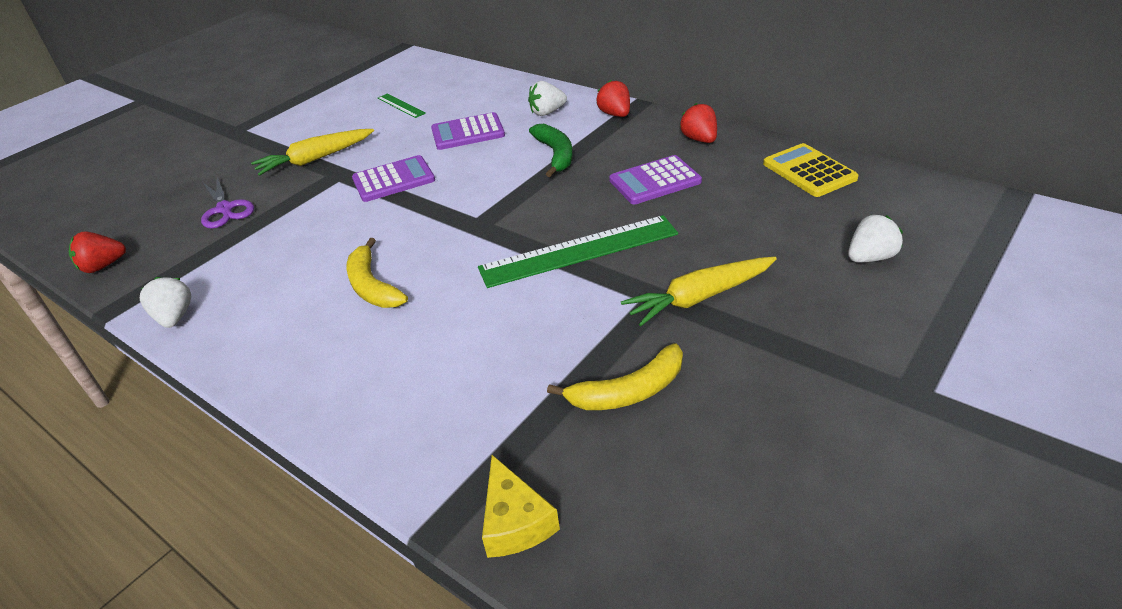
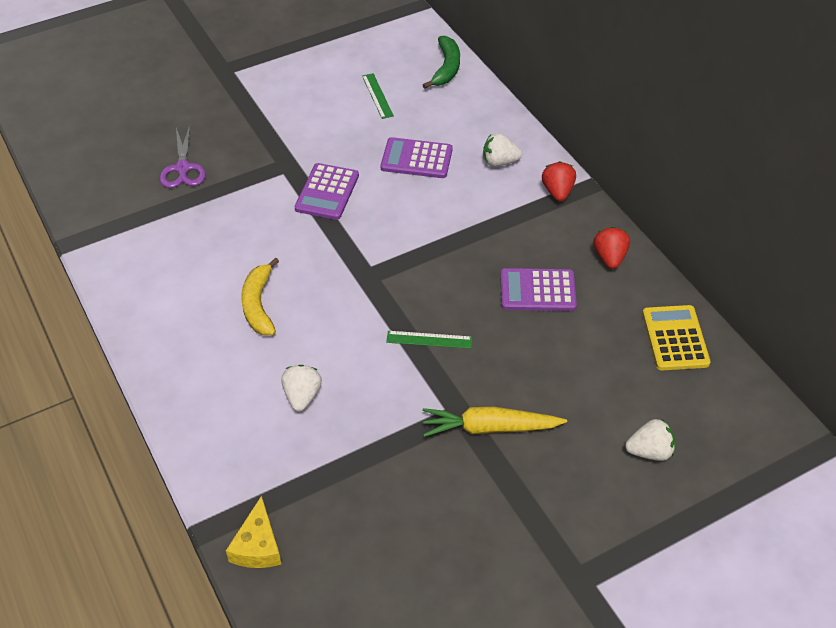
camera: 20 degrees right, 10 degrees up
(103, 266) = (75, 193): red strawberry -> none
(175, 317) = (110, 271): white strawberry -> white strawberry (302, 396)
(315, 159) = (275, 137): yellow carrot -> none
(393, 180) = (327, 192): purple calculator -> purple calculator turned 105 degrees clockwise
(555, 155) = (475, 221): green banana -> green banana (446, 68)
(579, 251) = (429, 339): green ruler -> green ruler, size x0.48
(628, 391) = (385, 485): yellow banana -> none

